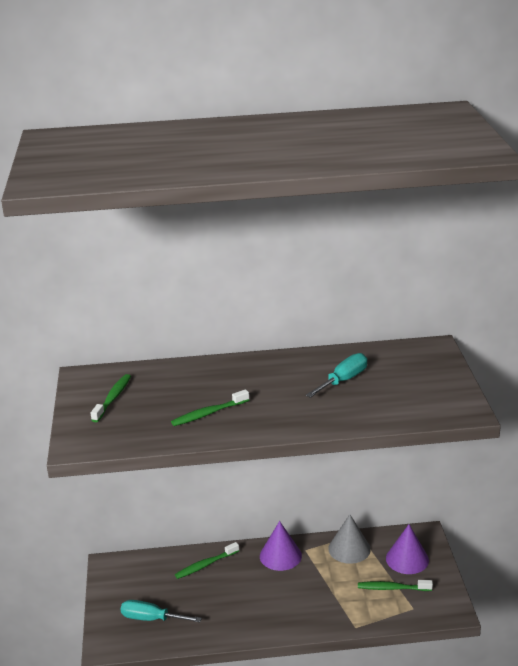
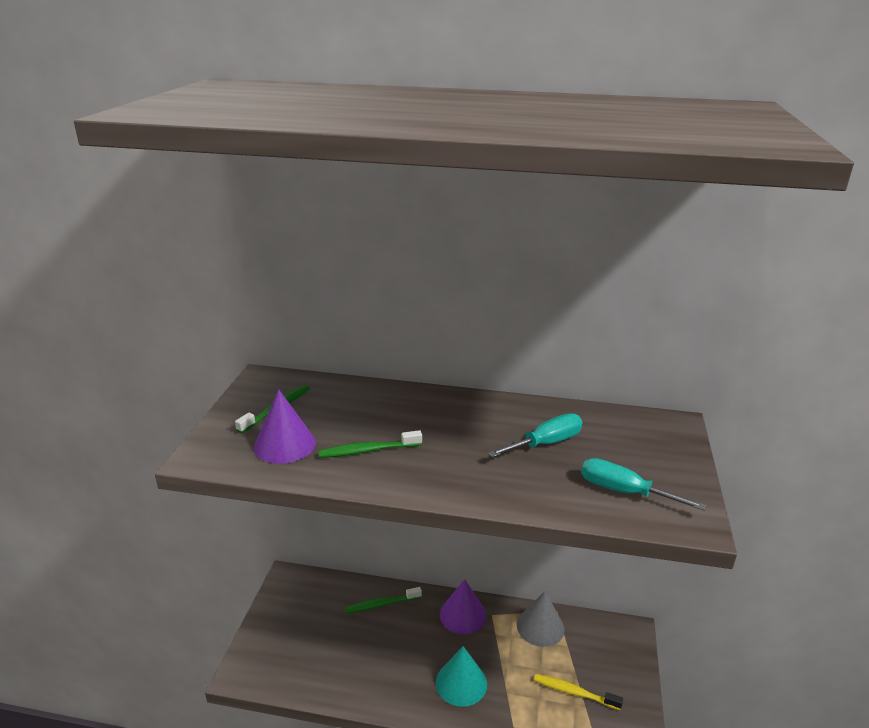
camera: 15 degrees right, 0 degrees up
(151, 619) = (300, 654): turquoise screwdriver -> turquoise screwdriver (624, 492)
(299, 604) = (461, 683): none -> turquoise cone
(392, 588) = (574, 692): green toothbrush -> yellow toothbrush
(407, 559) = (602, 658): purple cone -> purple cone (284, 444)

